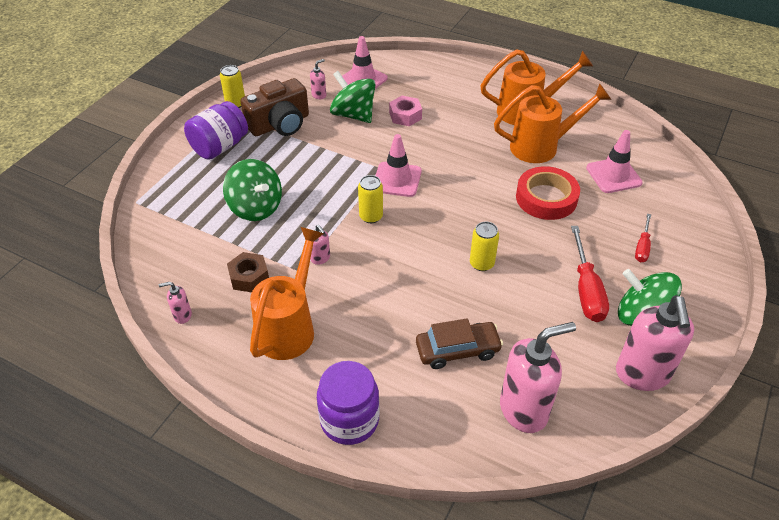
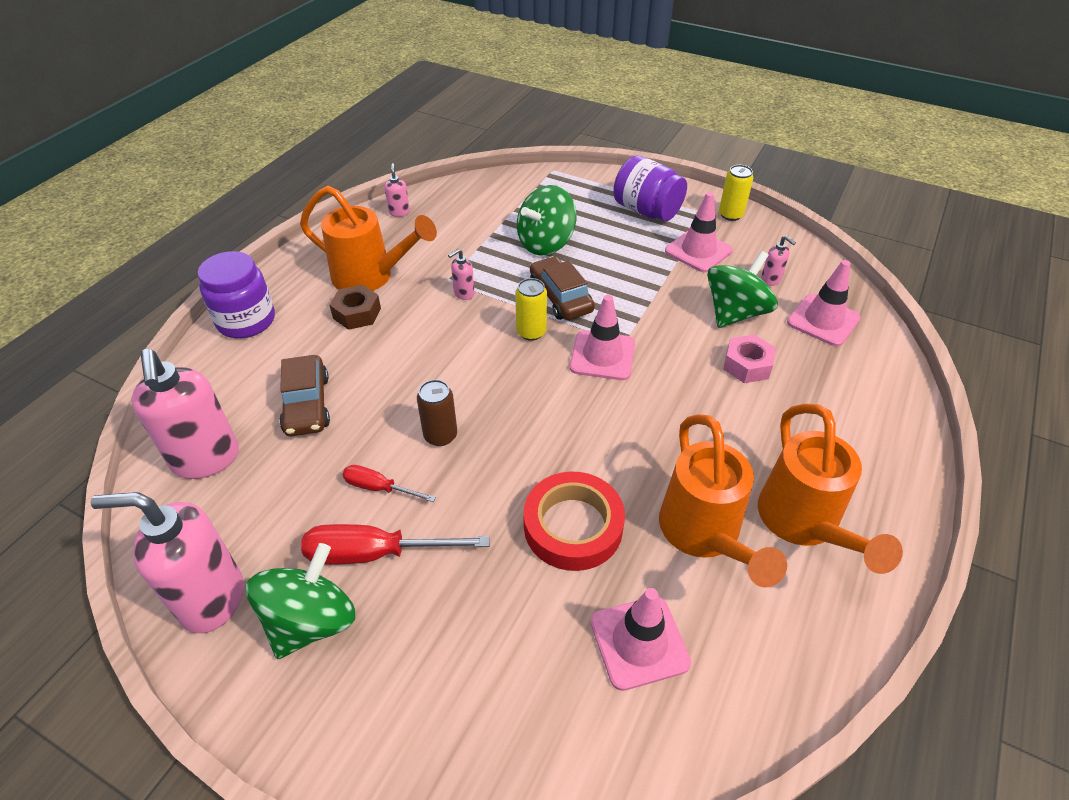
camera: 90 degrees right, 0 degrees up
(249, 277) = (442, 247): brown nut -> brown nut (357, 313)
(280, 124) = (698, 251): brown camera -> pink traffic cone
(330, 200) = (560, 297): none -> brown car
(481, 263) = (440, 435): yellow can -> brown can
(642, 247) = (455, 654): red screwdriver -> red screwdriver (379, 488)

